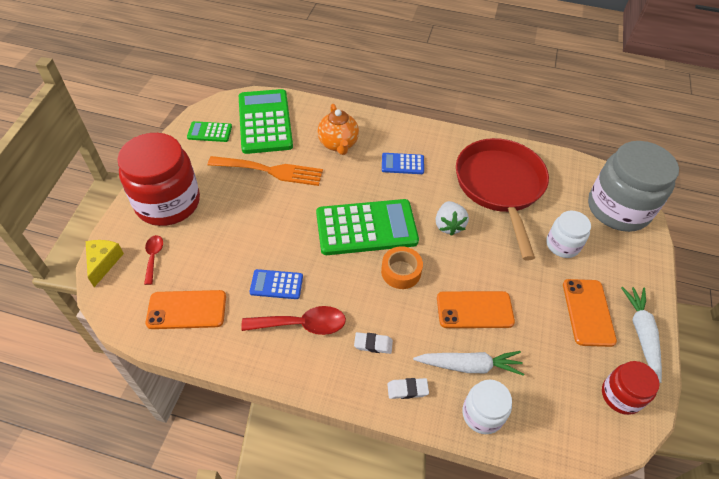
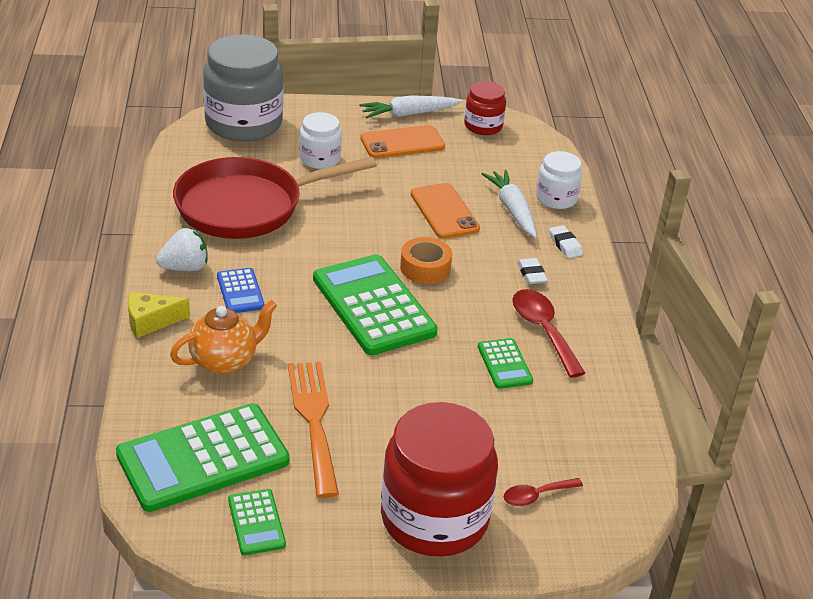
camera: 110 degrees left, 15 degrees down
(103, 262) = (577, 548): yellow cheese -> yellow cheese (151, 321)
(187, 310) = (589, 433): orange phone -> none
(276, 284) = (504, 364): blue calculator -> green calculator
(448, 225) = (333, 240): white strawberry -> white strawberry (184, 268)

